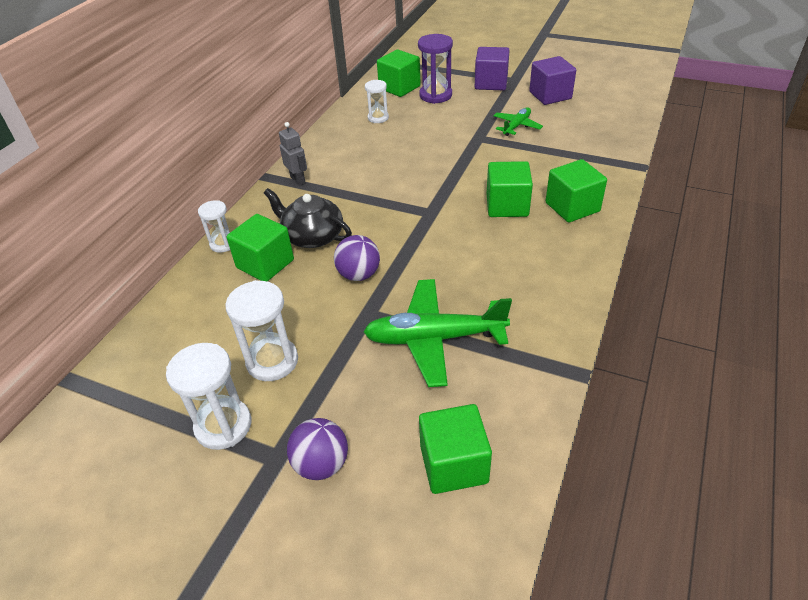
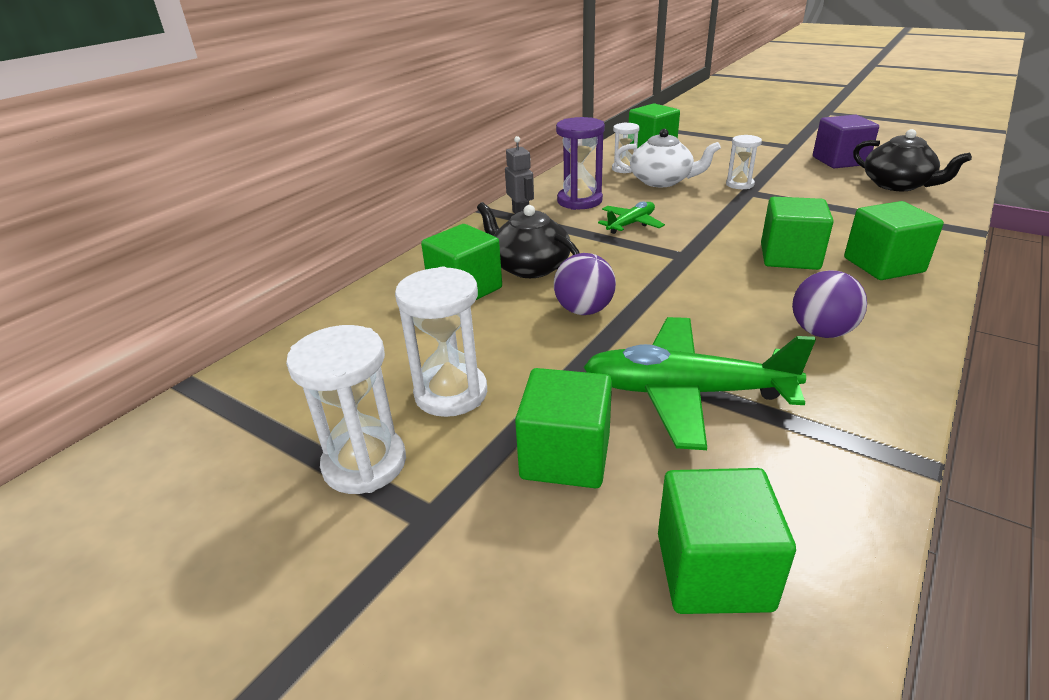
camera: 10 degrees right, 10 degrees down
(223, 244) = (418, 265): white hourglass -> white hourglass (739, 184)
(321, 464) = (496, 537): purple ball -> purple ball (821, 332)
(358, 400) = (565, 456): none -> green cube
(410, 130) = (662, 181): none -> white teapot
(435, 95) = (695, 154): purple hourglass -> purple hourglass (579, 201)
(491, 83) = (763, 147): purple cube -> none
(516, 126) = (798, 184): green plane -> green plane (631, 224)
(591, 120) = (897, 185): none -> black teapot

